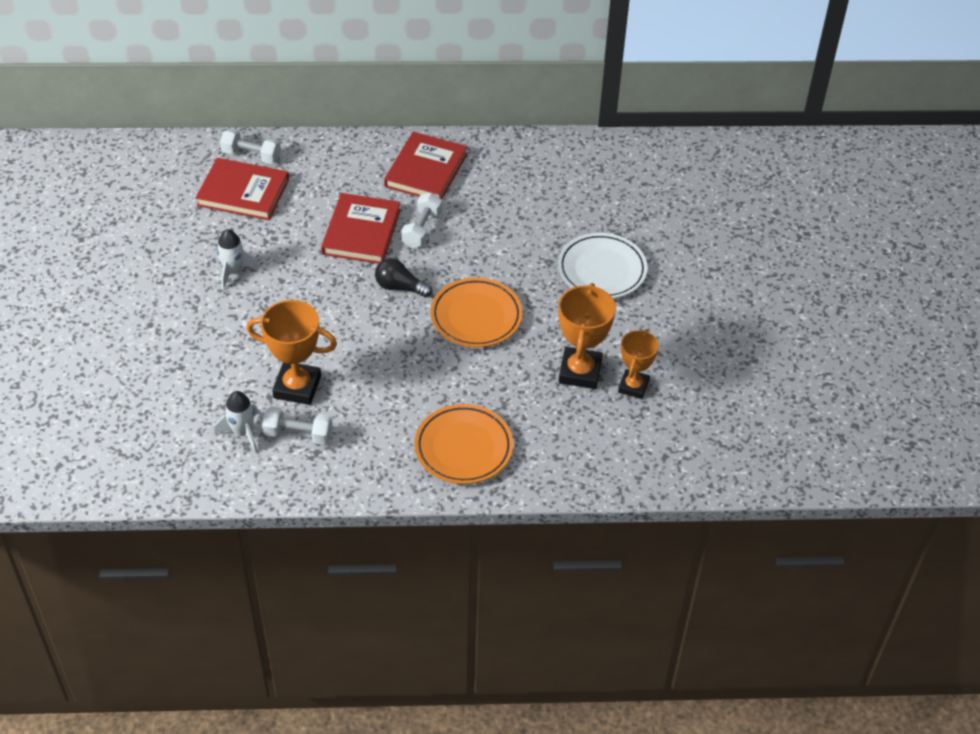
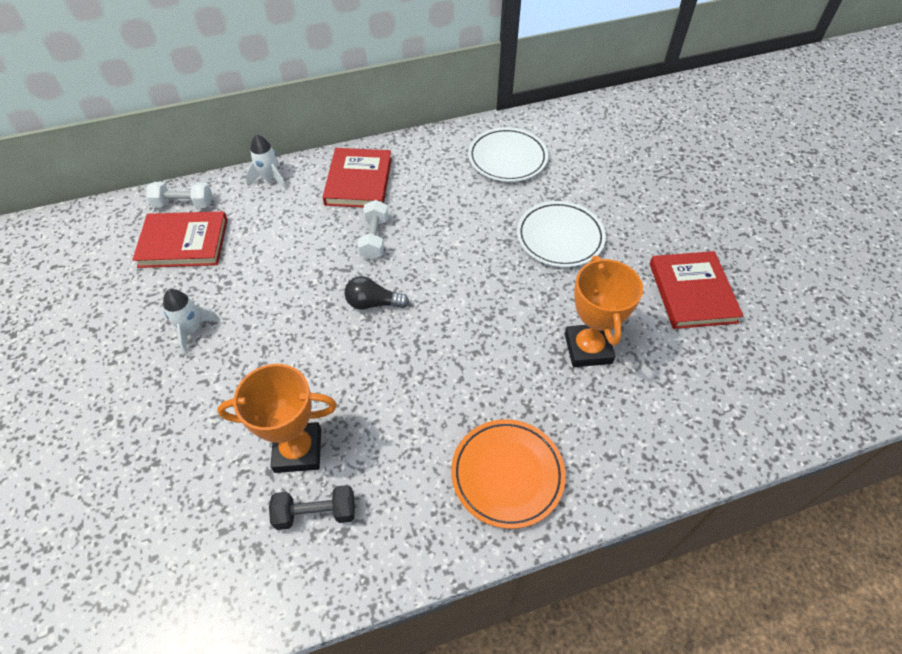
camera: 15 degrees left, 5 degrees up
(242, 432) = (249, 530): white rocket -> white rocket (270, 179)
(298, 434) = (316, 513): white dumbbell -> black dumbbell
(361, 232) = (315, 255): red book -> red book (692, 292)
(476, 316) = (461, 315): orange plate -> none
(585, 181) = (507, 158): none -> white plate
(633, 386) = (646, 350): orange trophy -> none

